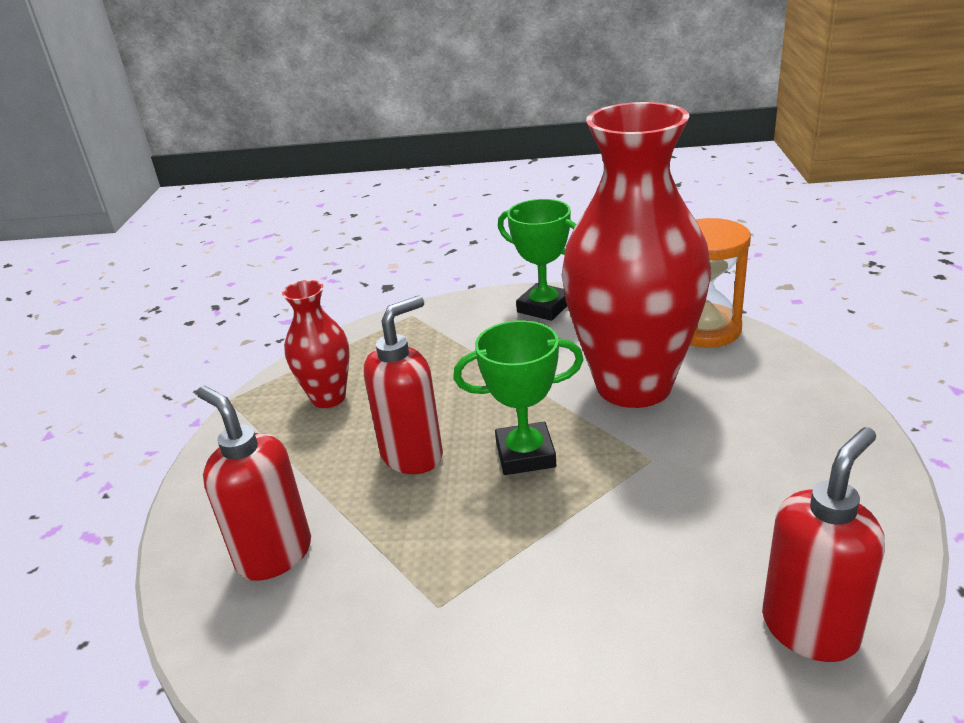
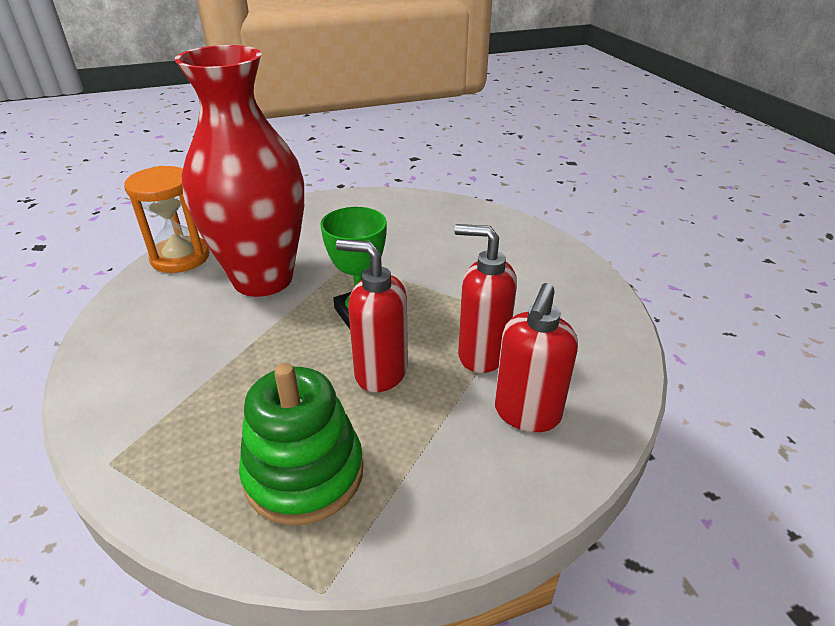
camera: 115 degrees left, 5 degrees up
(328, 398) = (304, 473): red vase -> green stacking toy
(544, 307) = (119, 350): green trophy -> none
(810, 628) = (453, 211): red soap dispenser -> red soap dispenser (481, 354)

